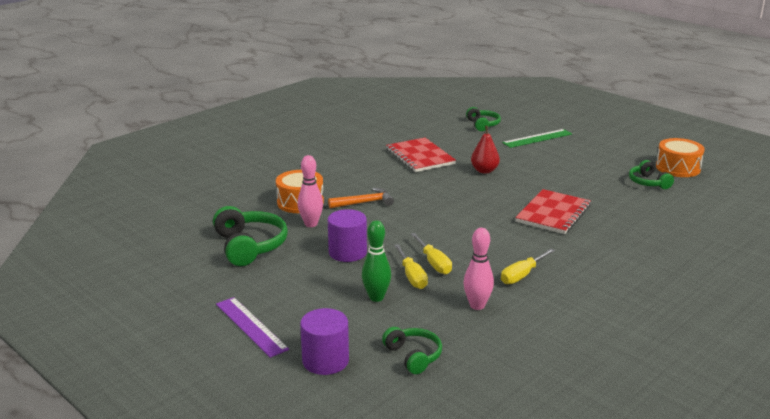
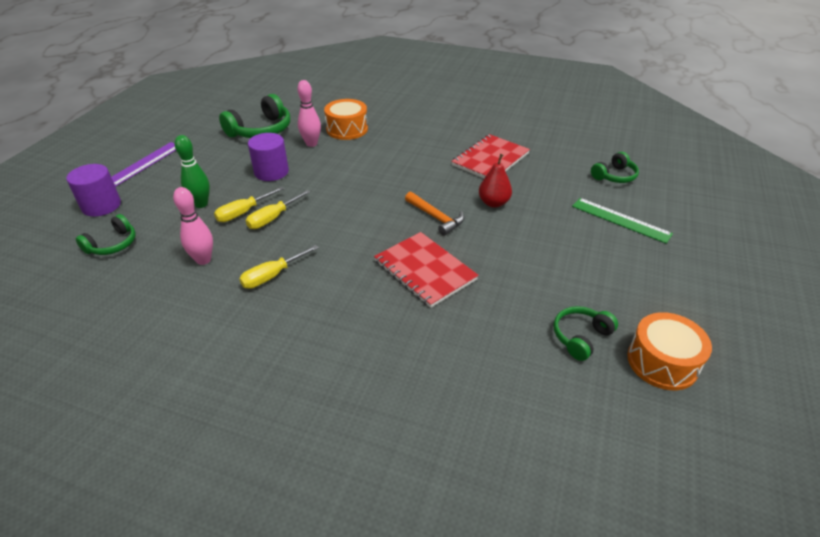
camera: 65 degrees right, 15 degrees up
(364, 202) = (367, 156): orange hammer -> orange hammer (436, 217)
(522, 275) = (272, 276): yellow screwdriver -> yellow screwdriver turned 60 degrees counterclockwise
(553, 213) = (425, 270): red notebook -> red notebook turned 45 degrees clockwise

